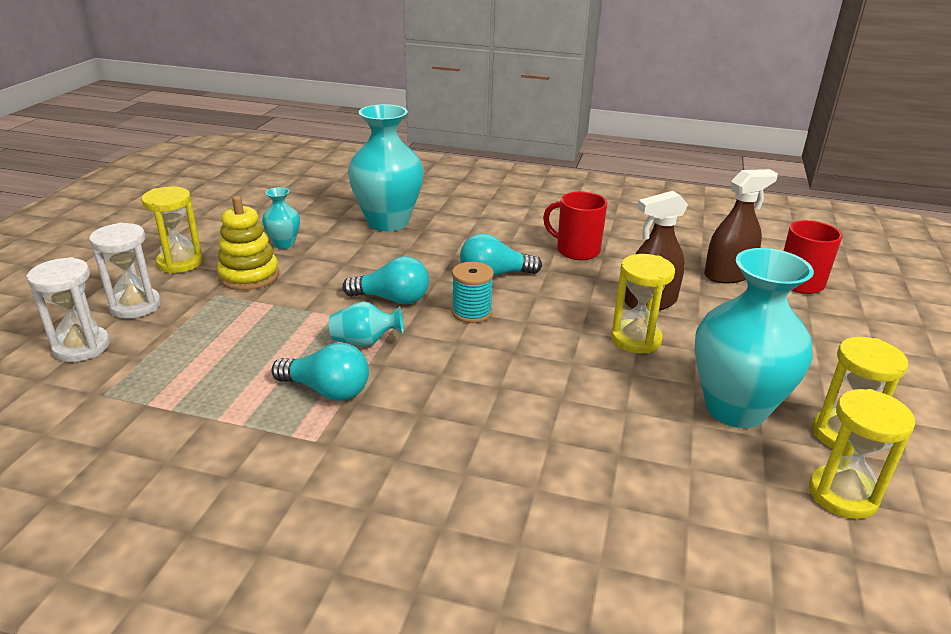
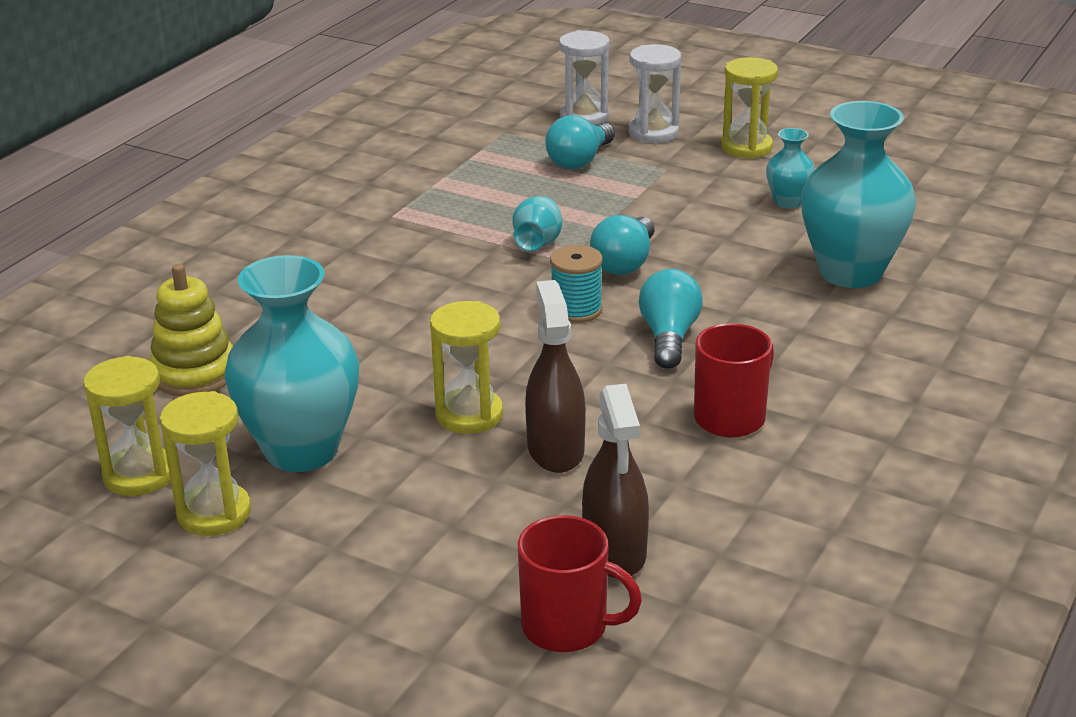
camera: 105 degrees right, 0 degrees up
(249, 276) = (705, 183): yellow stacking toy -> yellow stacking toy (194, 373)
(327, 390) = (461, 222): turquoise light bulb -> turquoise light bulb (579, 160)

